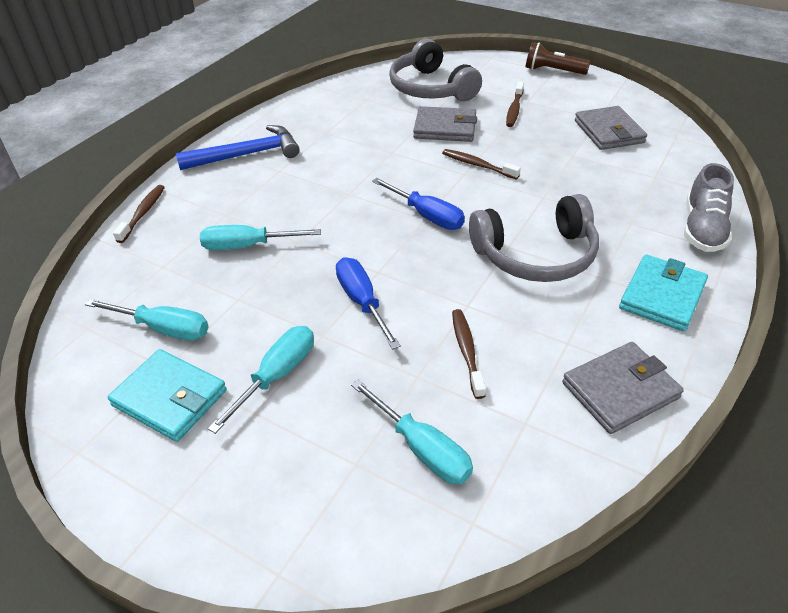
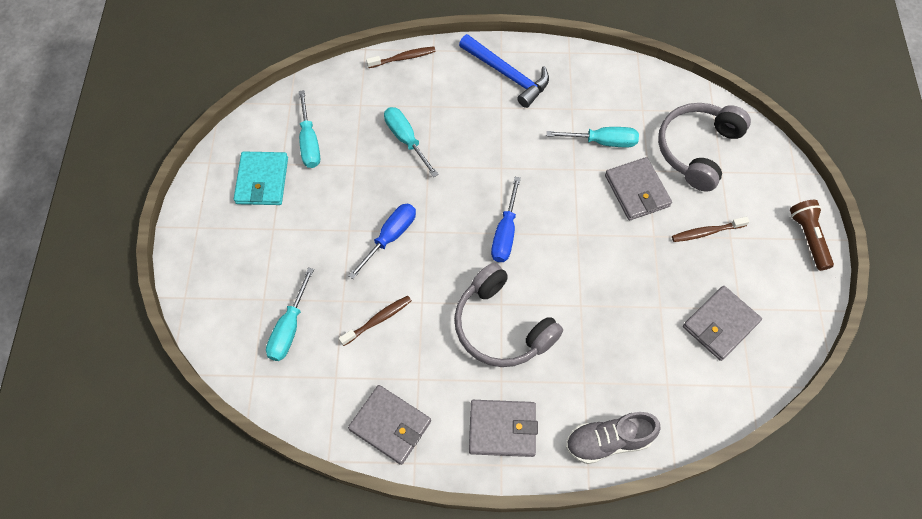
camera: 60 degrees right, 20 degrees up
(277, 376) = (304, 224): turquoise screwdriver -> turquoise screwdriver (602, 141)
(477, 165) = (596, 239): brown toothbrush -> none
(662, 296) = (502, 429): turquoise wallet -> grey wallet

